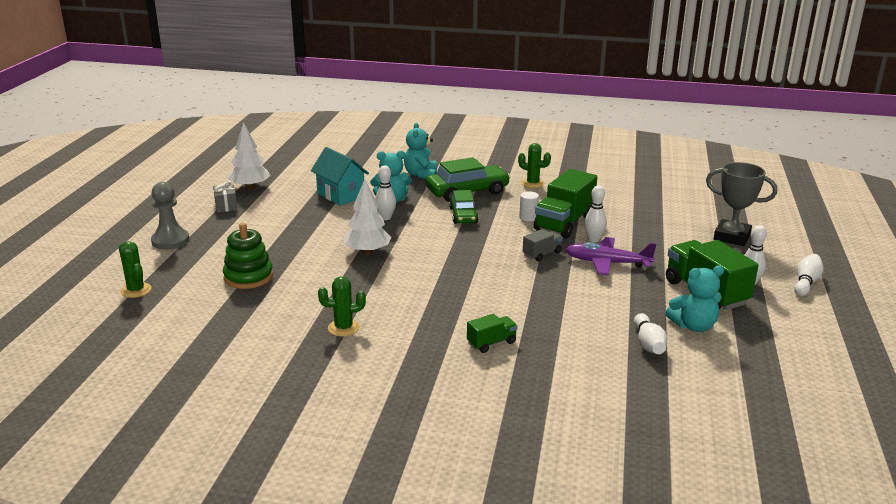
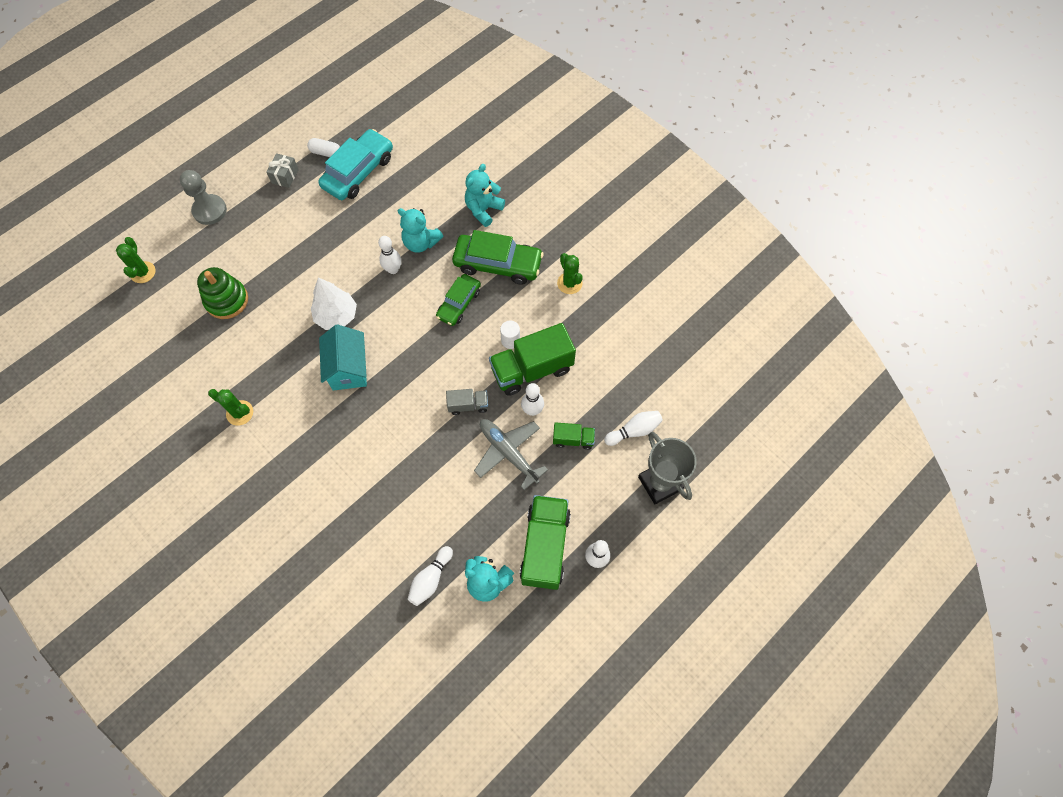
camera: 35 degrees right, 40 degrees up
(250, 187) = (326, 152): white tree -> white capsule
(292, 187) = (358, 172): none -> turquoise car
(341, 195) = (387, 209): turquoise house -> turquoise house (348, 369)
(491, 343) = (322, 500): green truck -> green truck (573, 439)
(608, 263) = (508, 453): purple plane -> grey plane
(806, 283) = (646, 591): white bowling pin -> white bowling pin (634, 431)

